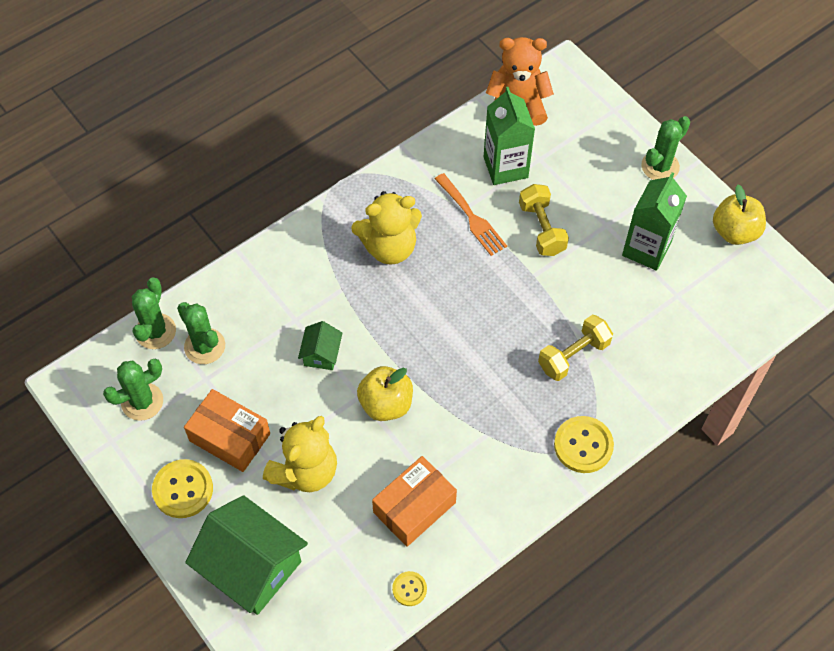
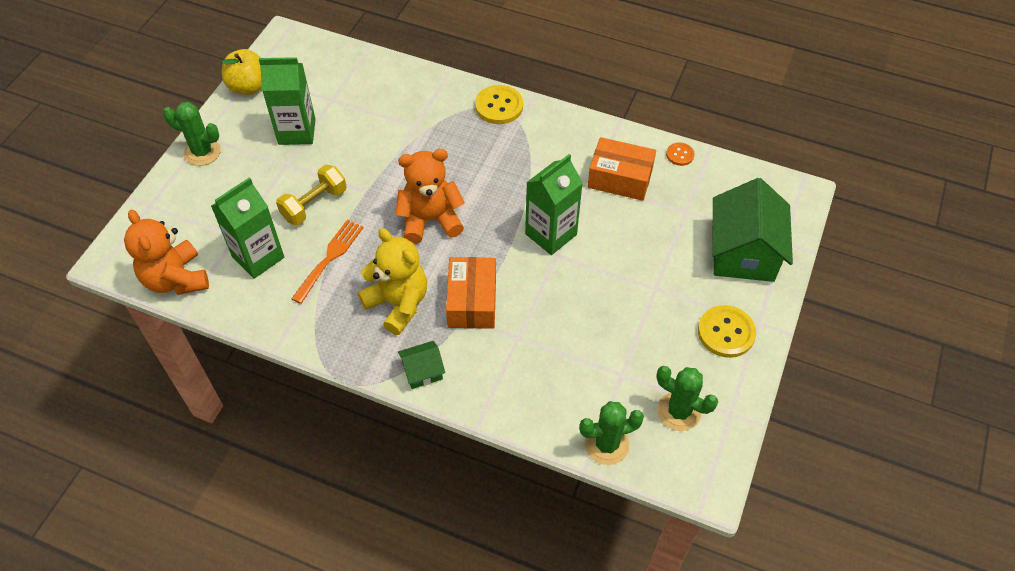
camera: 120 degrees left, 5 degrees down
(205, 346) = (592, 394): green cactus -> none
(230, 437) = (658, 325): orange box -> orange box (472, 301)
(305, 471) = (645, 258): yellow teddy bear -> none
(321, 354) = (537, 300): green house -> green house (422, 371)
(386, 404) = (551, 234): yellow apple -> green carton
(409, 589) = (680, 155): yellow button -> orange button
(466, 311) = (430, 220): none -> orange teddy bear
(573, 355) = (427, 139): yellow dumbbell -> none

